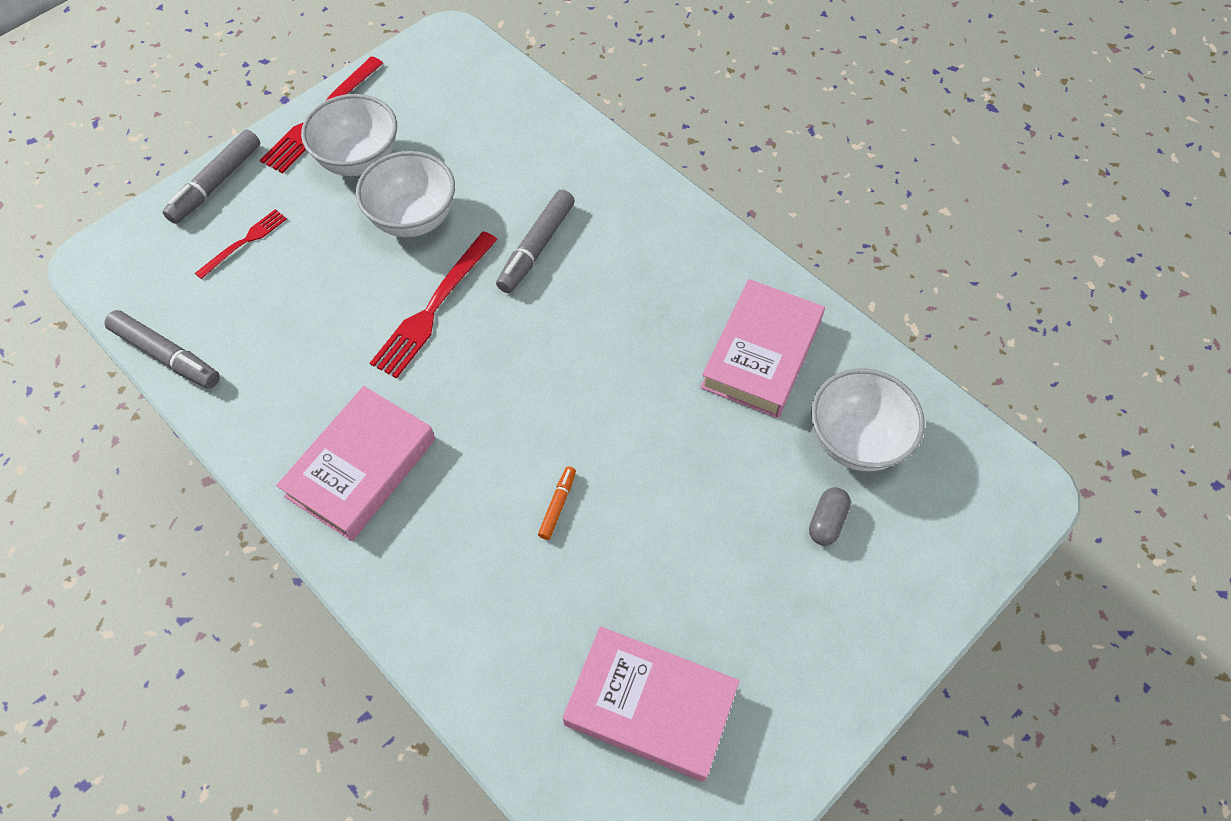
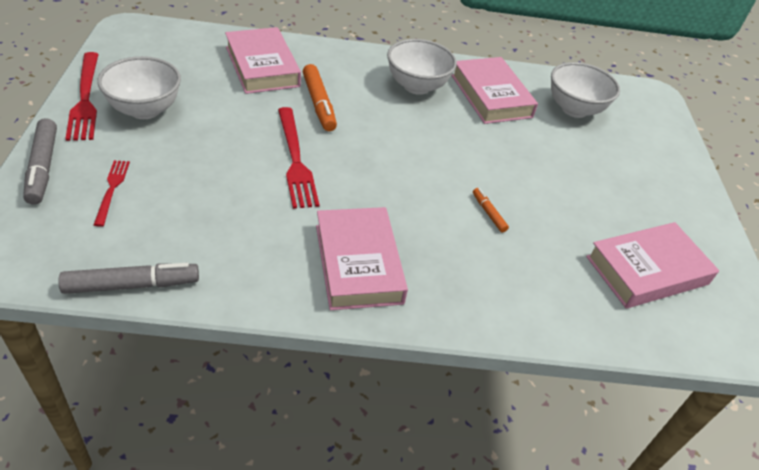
camera: 50 degrees left, 15 degrees down
(413, 219) = (223, 123): white bowl -> white bowl (416, 86)
(530, 162) = (262, 66): none -> pink book
(536, 248) = (319, 104): grey marker -> orange marker
(827, 522) = (606, 147): grey capsule -> none

